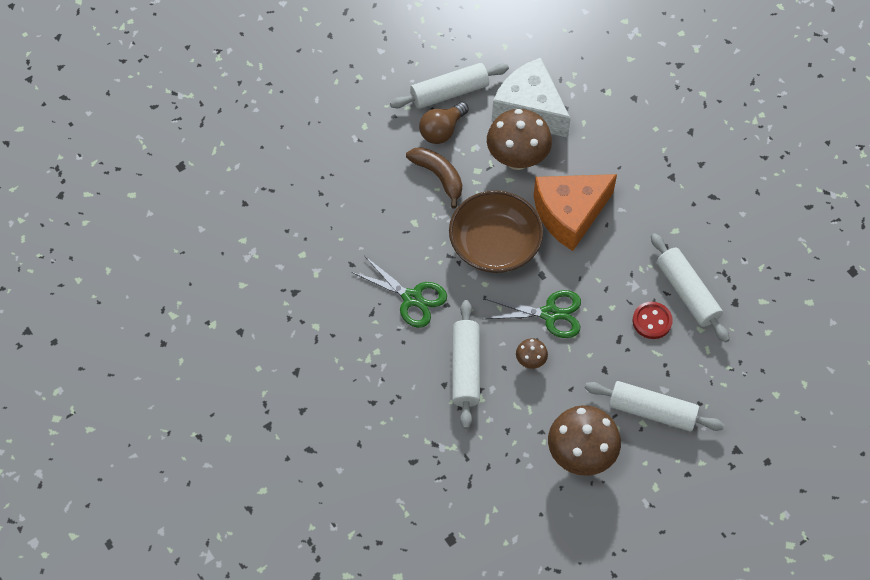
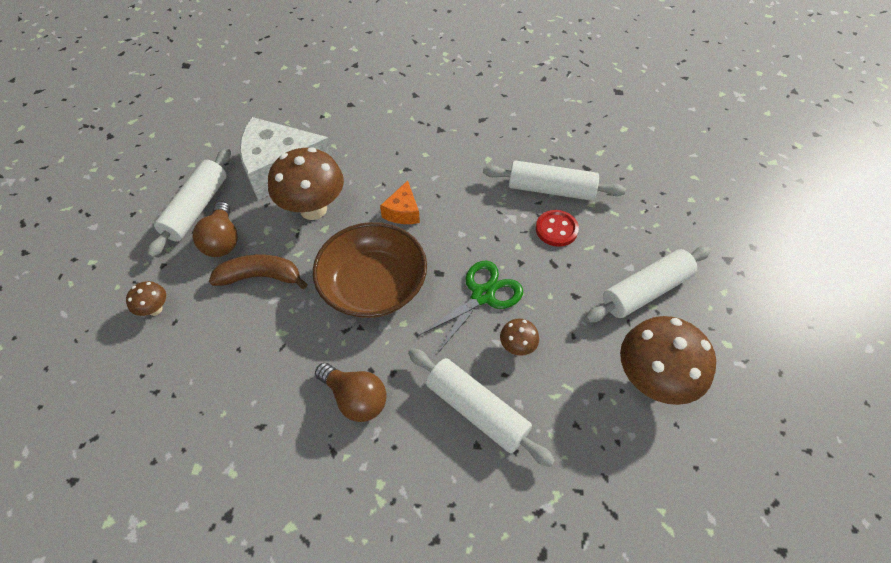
camera: 50 degrees left, 5 degrees down
(364, 142) = (155, 309): none -> brown mushroom
(412, 298) = (355, 398): green scissors -> brown light bulb
(569, 214) = (402, 212): orange cheese -> orange cheese, size x0.48

